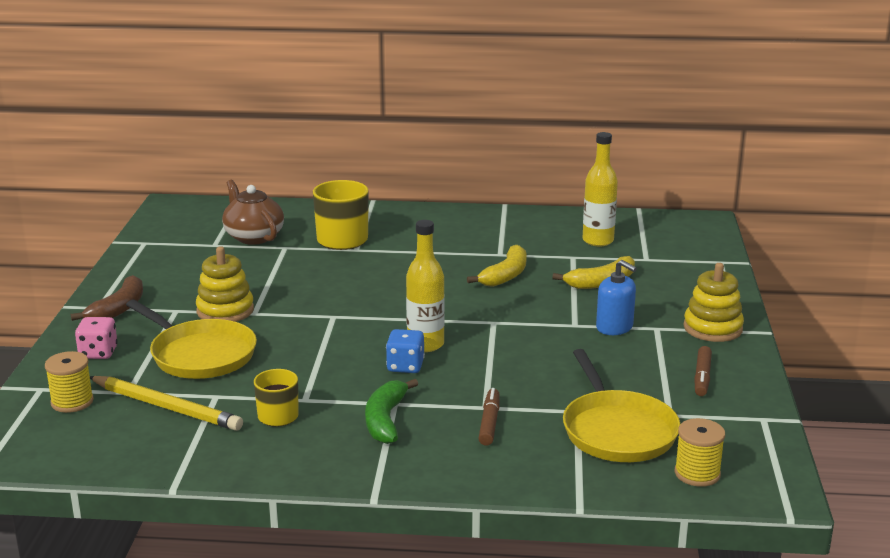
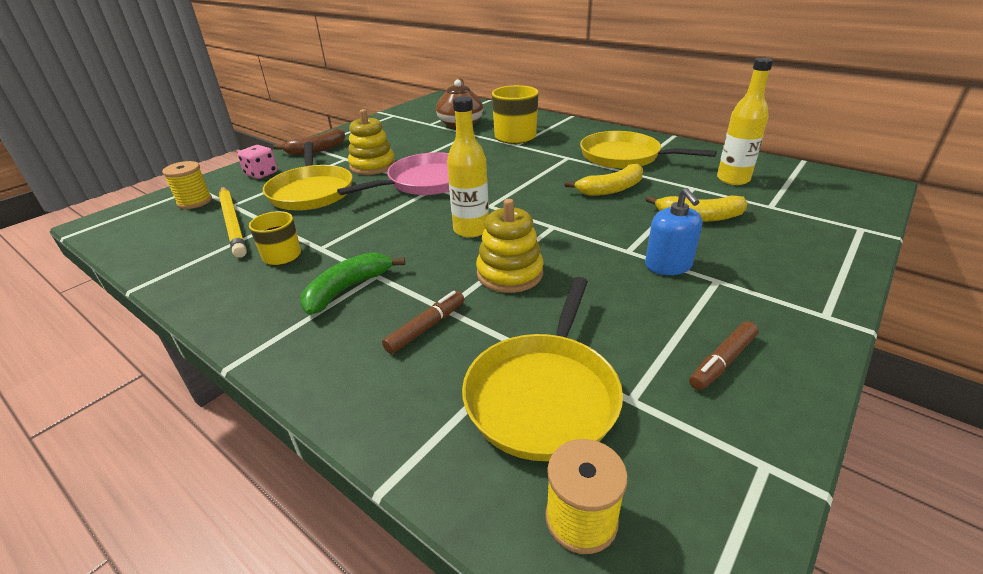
camera: 35 degrees right, 10 degrees up
(314, 313) = (425, 182): none -> pink pan
(405, 366) = (430, 244): blue dice -> none
(481, 239) = (624, 157): none -> yellow pan
(712, 328) = (790, 301): yellow stacking toy -> yellow stacking toy (509, 274)

